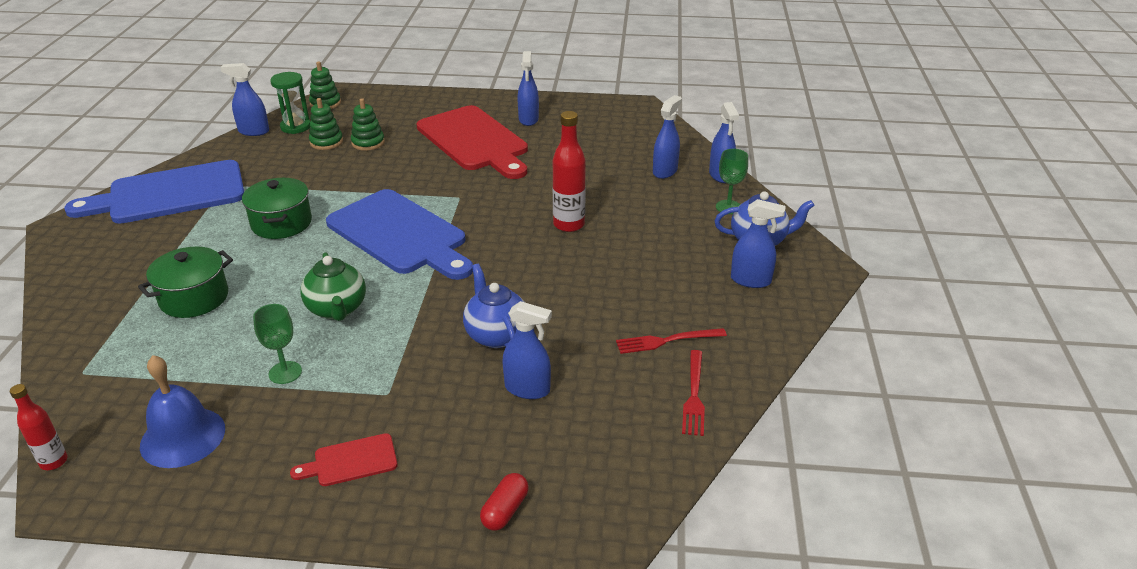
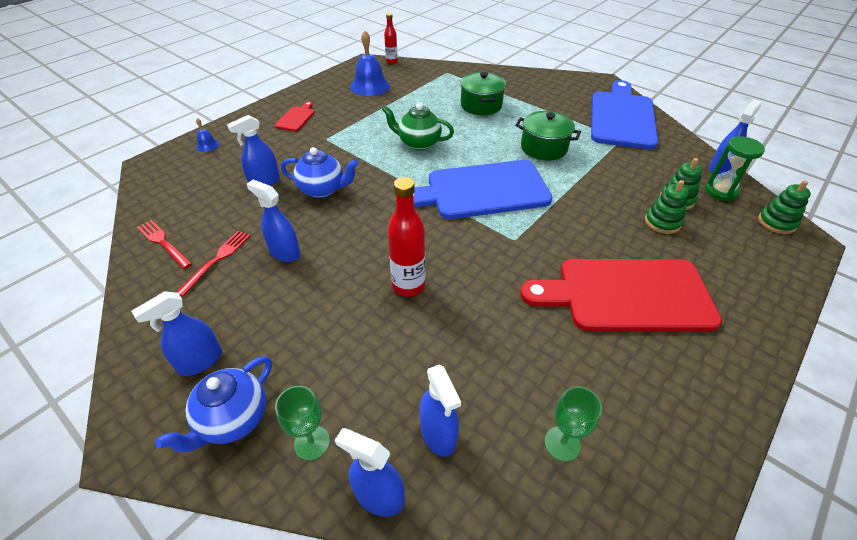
camera: 125 degrees right, 10 degrees up
(285, 372) = (381, 116): green goblet -> green goblet (562, 443)
(505, 510) = (207, 145): red capsule -> blue bell
(528, 119) = (666, 370): blue spray bottle -> blue spray bottle (285, 253)

